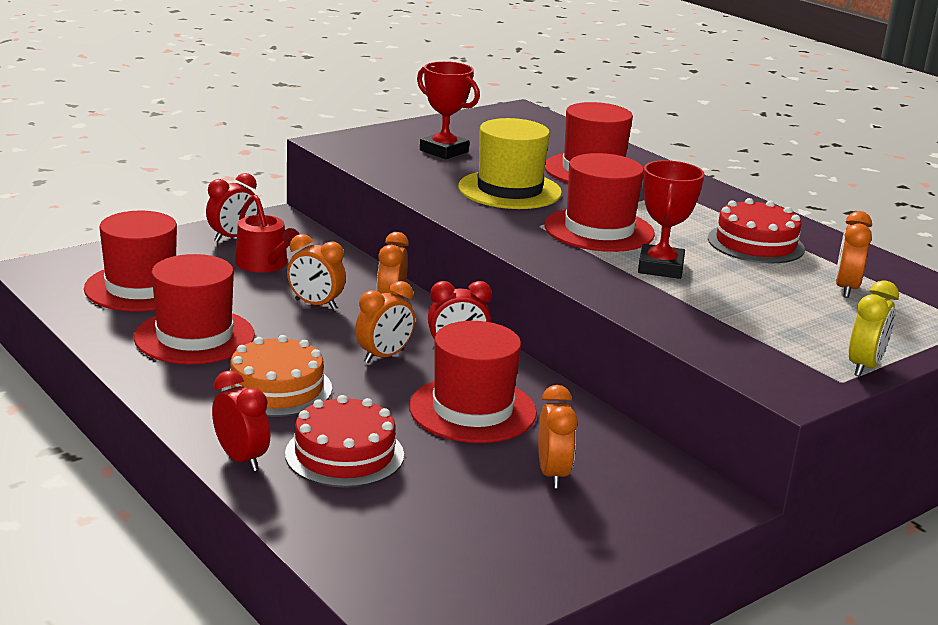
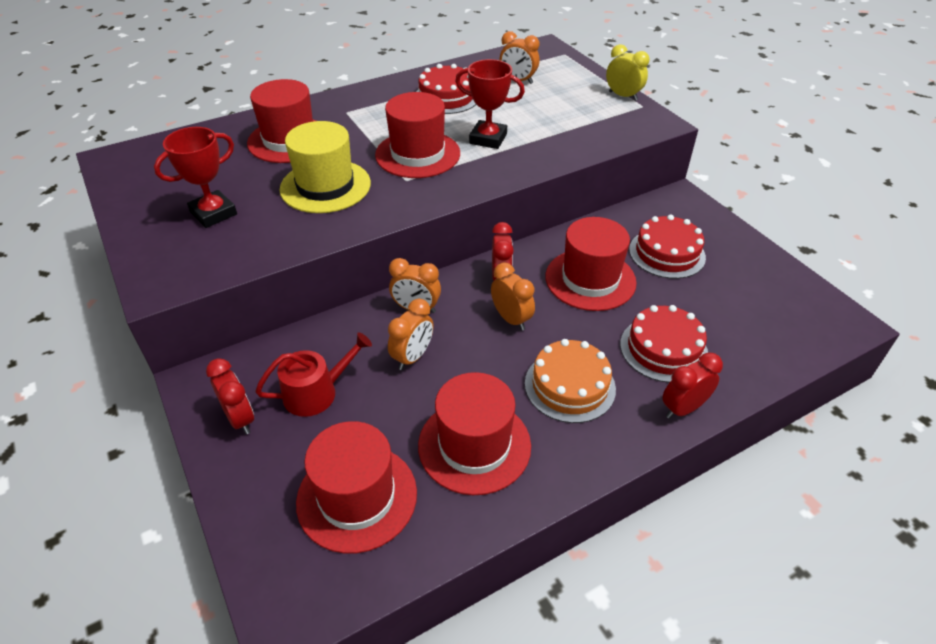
camera: 80 degrees left, 20 degrees up
(552, 474) = (667, 253): orange clock -> red cake

